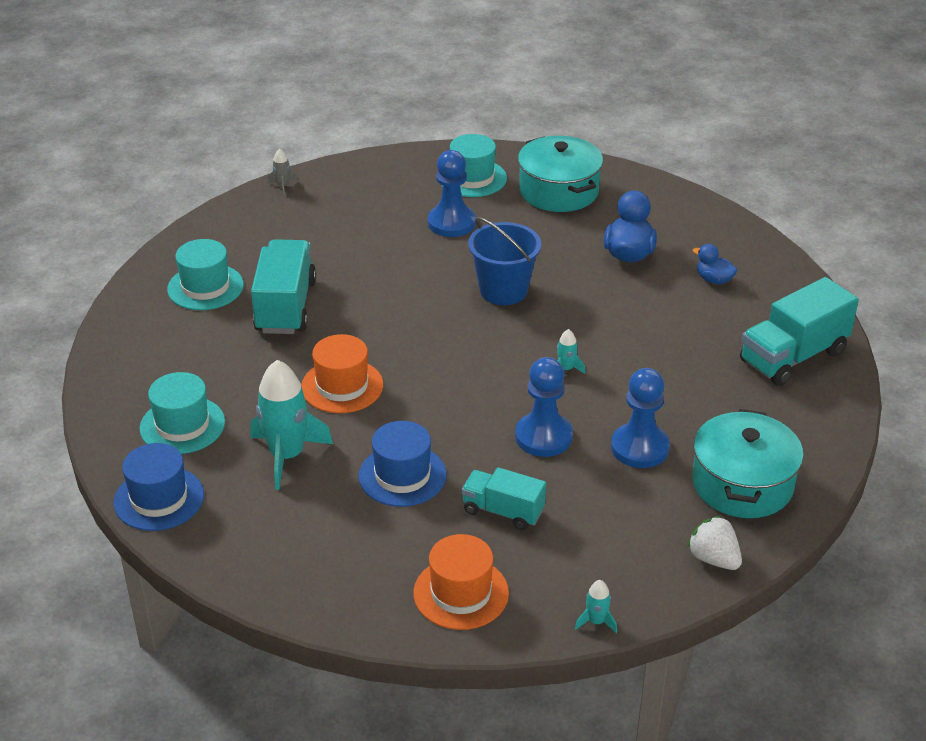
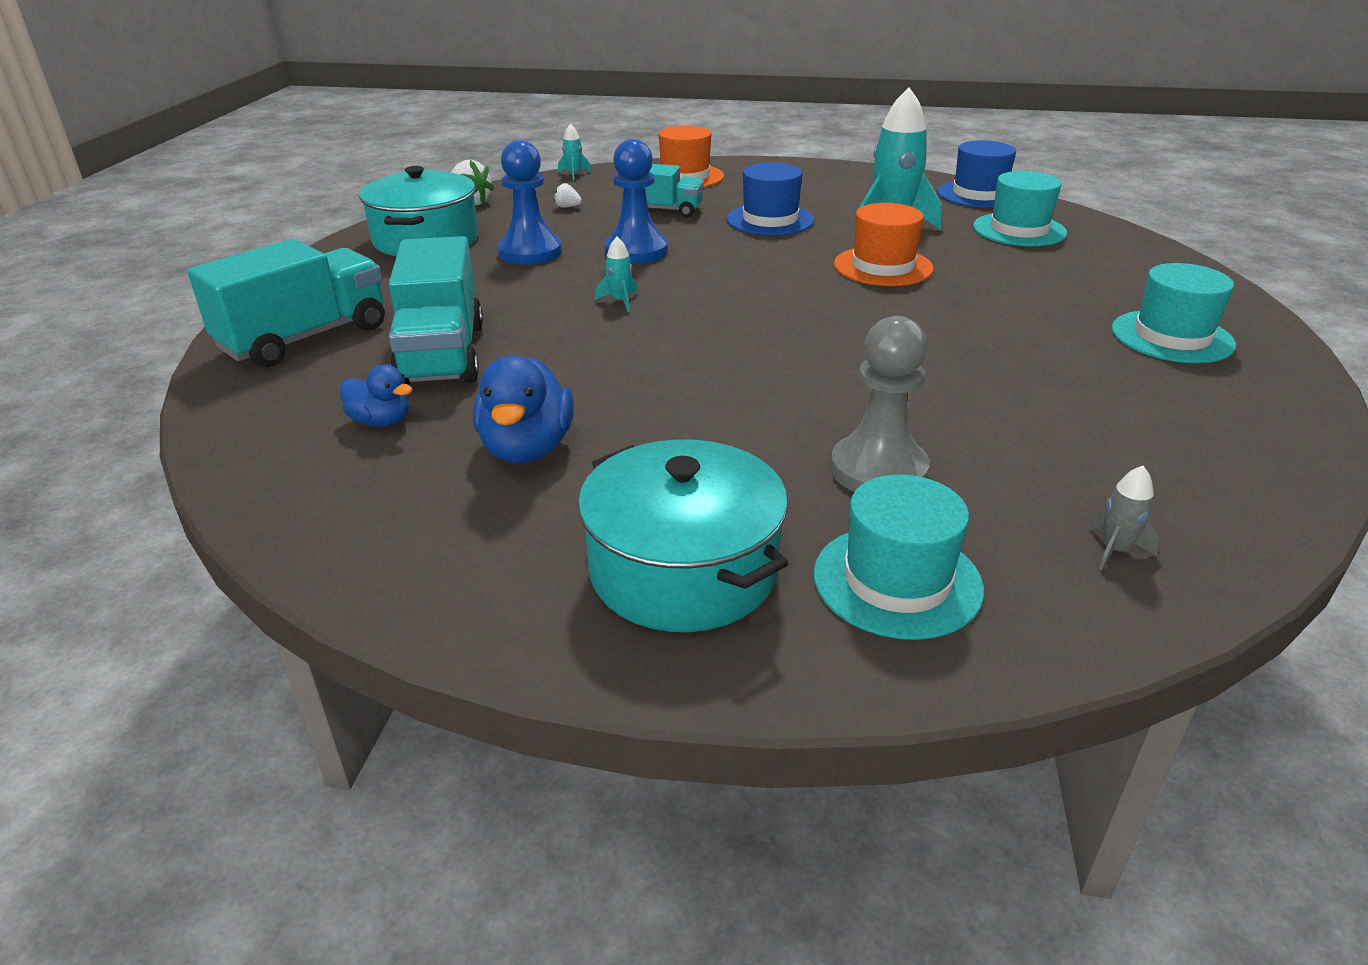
camera: 170 degrees right, 5 degrees down
(283, 186) = (1281, 509): grey rocket -> grey rocket (1114, 550)
(286, 306) = (1032, 327): turquoise truck -> turquoise truck (442, 354)
(451, 223) = (878, 470): blue pawn -> grey pawn
(503, 290) = (733, 374): blue bucket -> none
(605, 533) = (567, 207): none -> white strawberry

